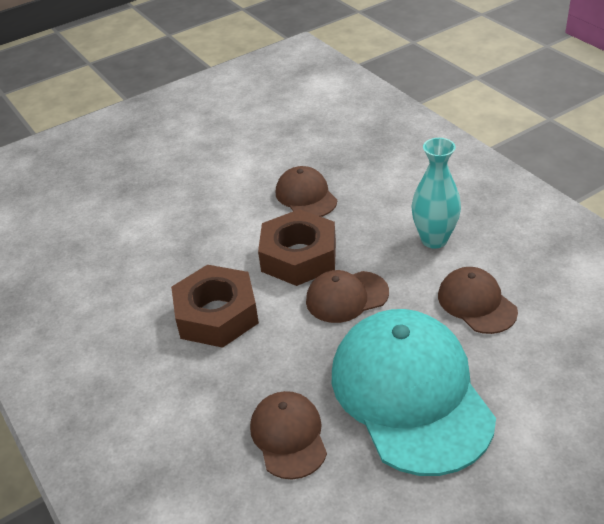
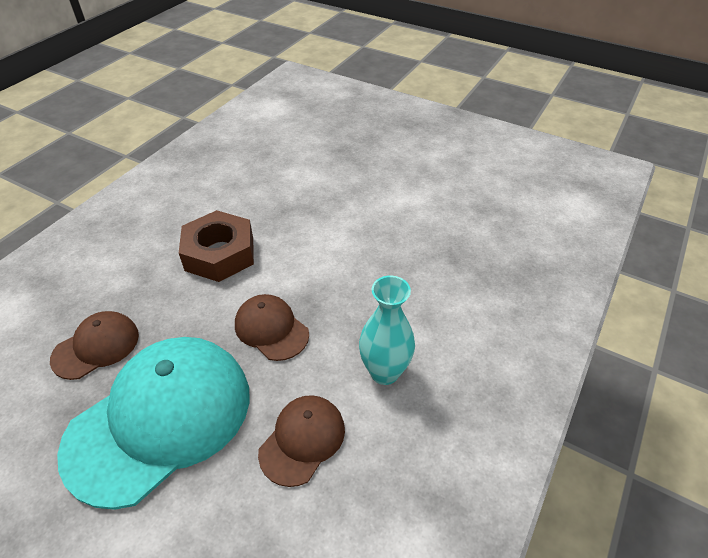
camera: 60 degrees right, 5 degrees up
(299, 256) = (310, 278): brown nut -> none
(306, 196) = (394, 253): brown cap -> none

